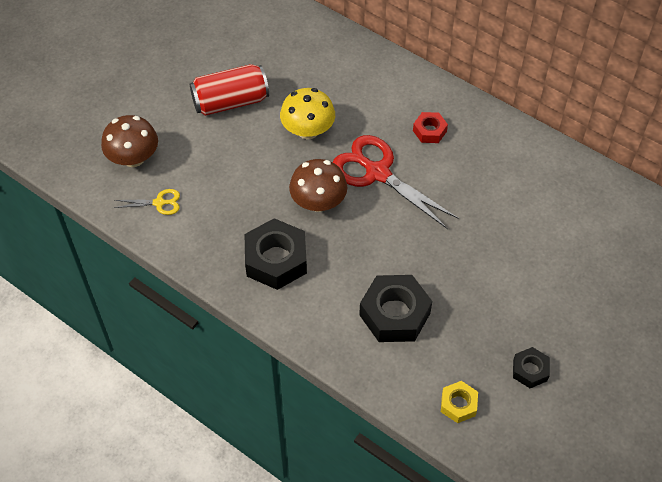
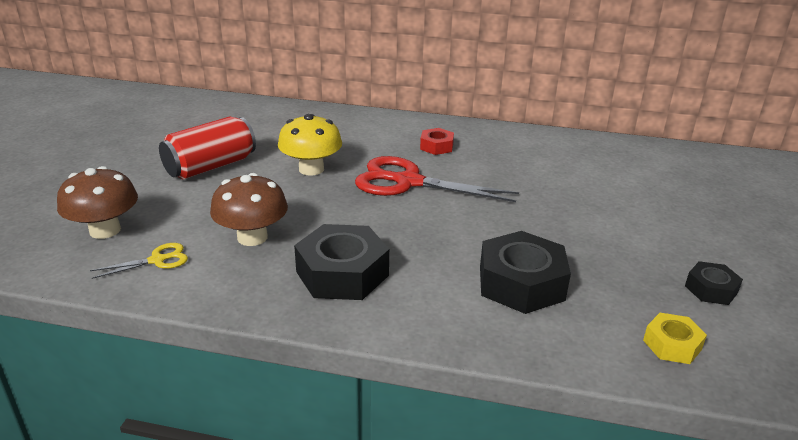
camera: 25 degrees left, 25 degrees down
(318, 202) = (360, 216): brown mushroom -> brown mushroom (252, 237)

